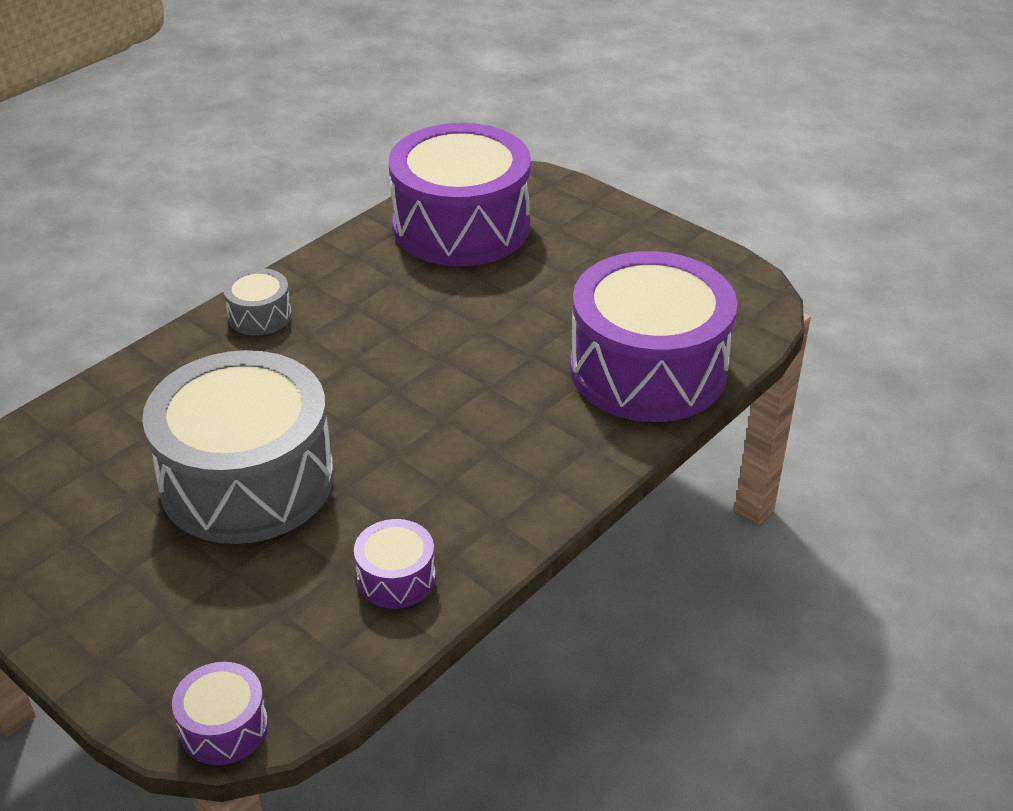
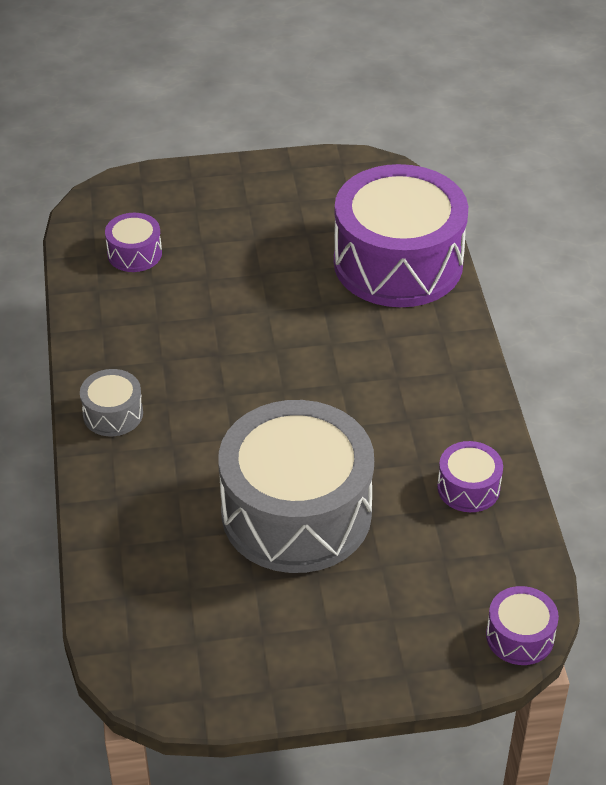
camera: 50 degrees left, 5 degrees up
(461, 226) = (134, 253): purple drum -> purple drum, size x0.42

